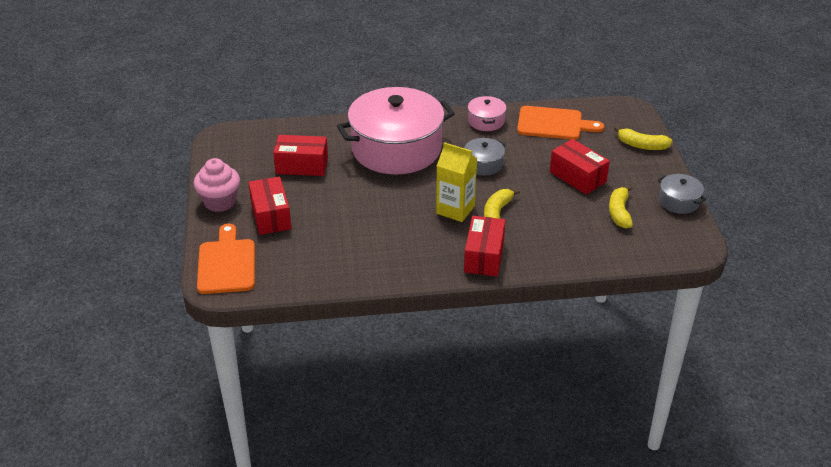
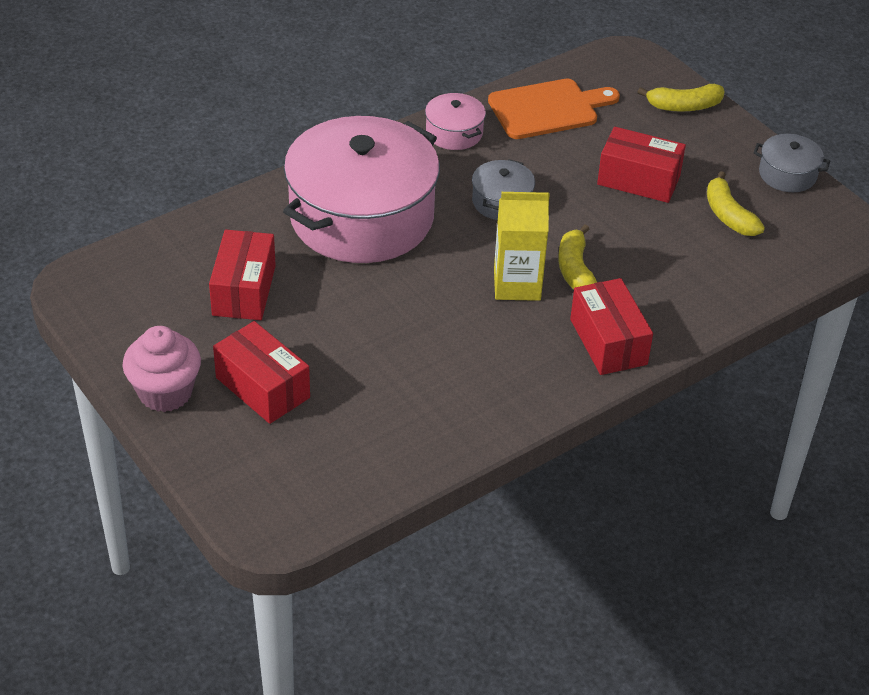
camera: 30 degrees left, 5 degrees up
(226, 263) = (258, 488): orange cutting board -> none
(302, 166) = (244, 290): red box -> red box turned 60 degrees counterclockwise

